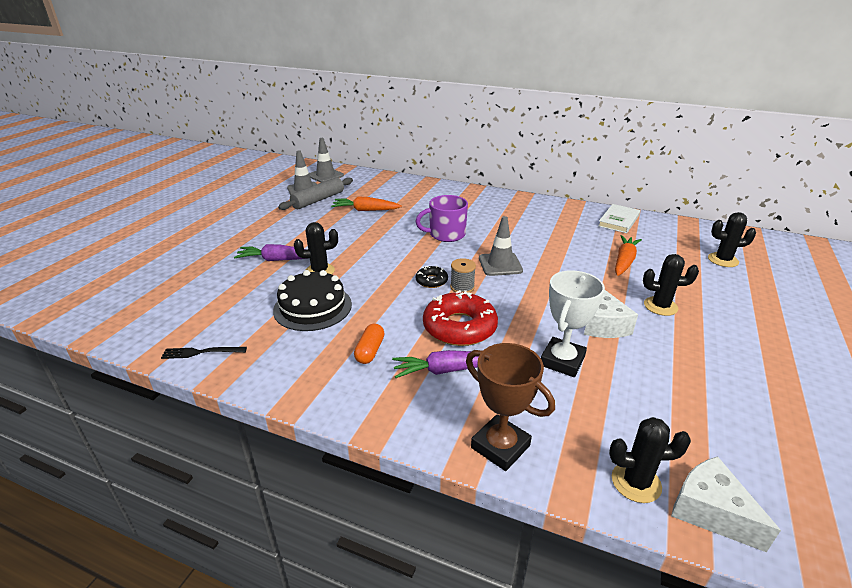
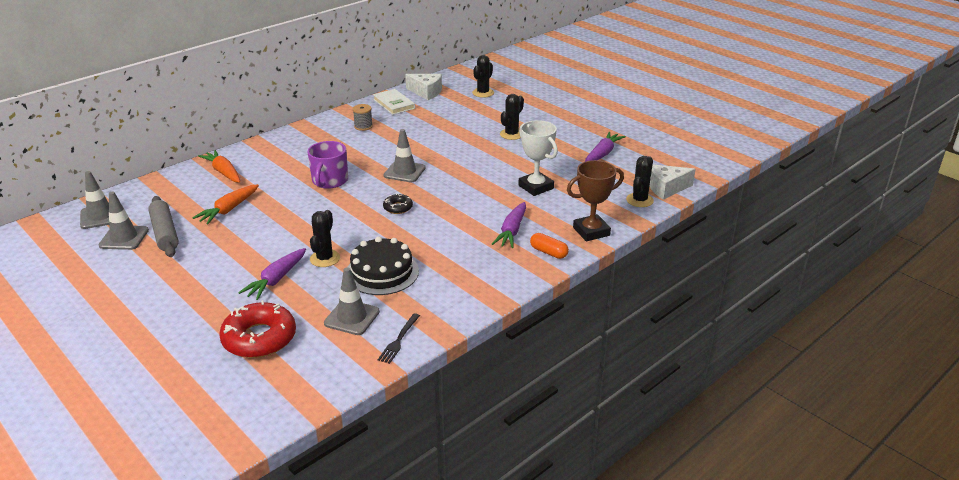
camera: 65 degrees left, 0 degrees up
(232, 313) = (352, 317): none -> grey traffic cone
(370, 351) = (466, 256): orange capsule -> orange capsule (548, 252)
(459, 327) = (469, 212): red donut -> red donut (259, 338)
(462, 287) = (420, 197): grey spool -> grey spool (363, 126)
(603, 325) = (513, 160): white cheese -> white cheese (426, 92)
(624, 261) = (450, 124): orange carrot -> orange carrot (223, 172)
(719, 400) = (602, 154): none -> purple carrot

